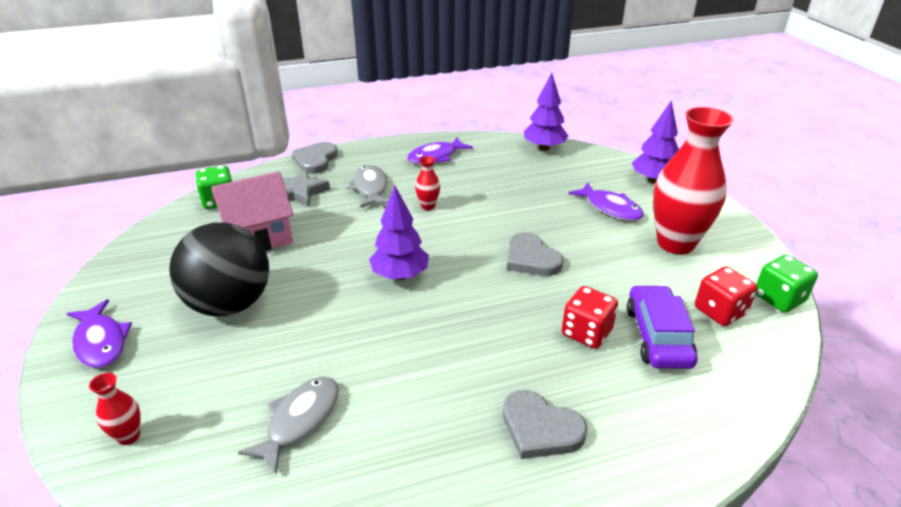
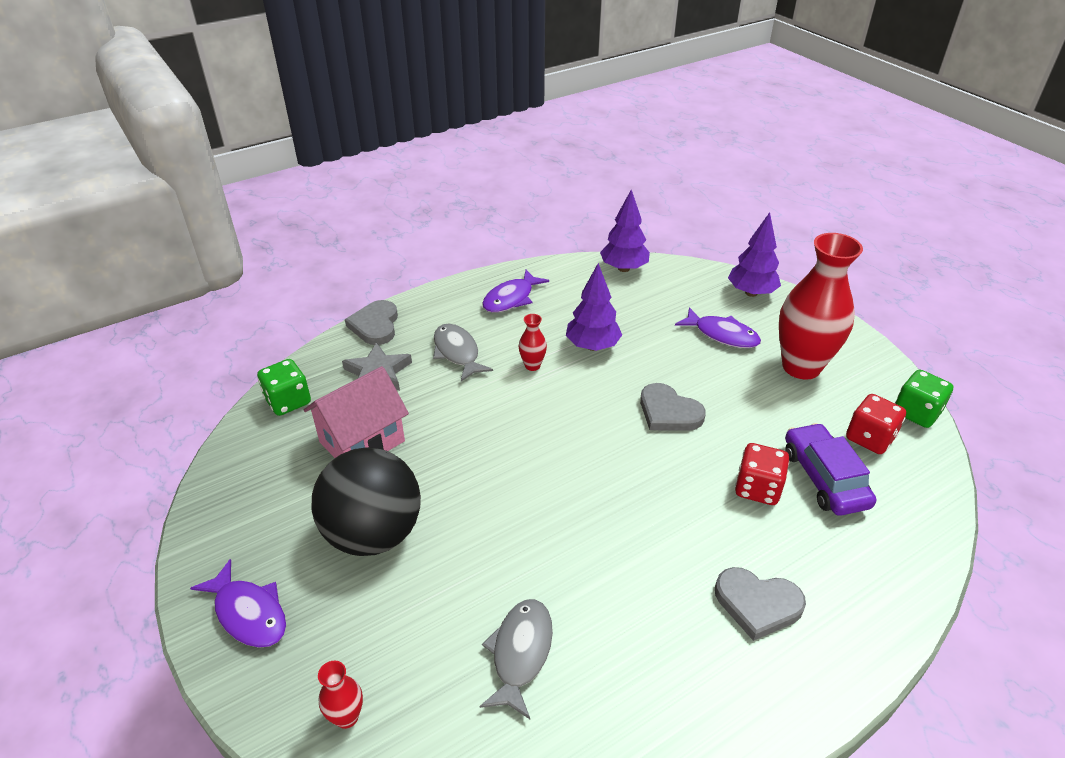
camera: 15 degrees left, 5 degrees up
(400, 275) = (543, 459): purple tree -> purple tree (592, 346)

